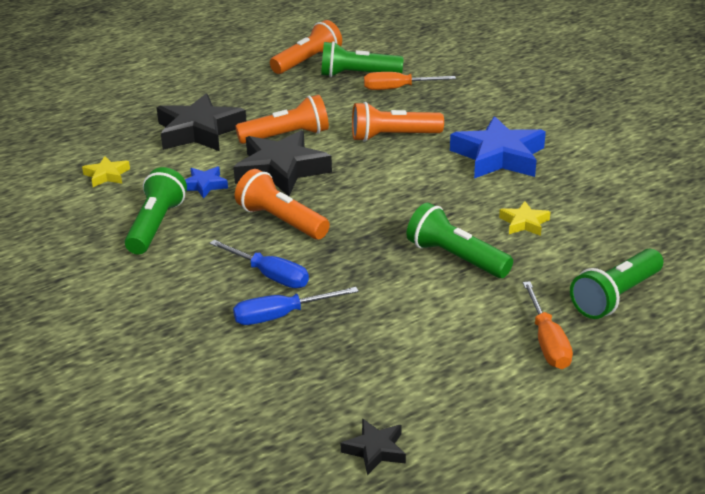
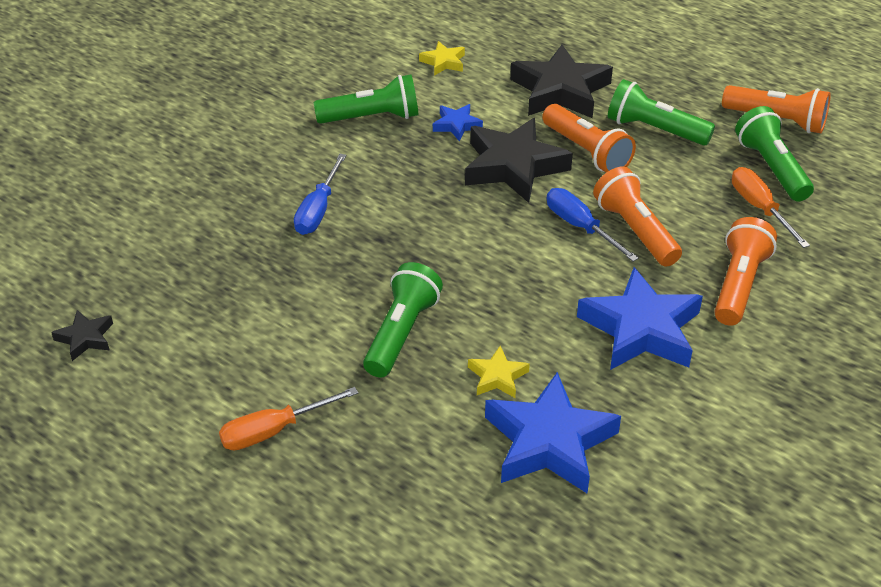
camera: 70 degrees right, 10 degrees up
(281, 221) = (415, 192): orange flashlight -> orange flashlight (739, 284)
(281, 316) = (257, 234): blue screwdriver -> blue screwdriver (580, 227)
(598, 214) = (549, 442): none -> blue star
(615, 297) = (376, 478): green flashlight -> green flashlight (654, 129)

